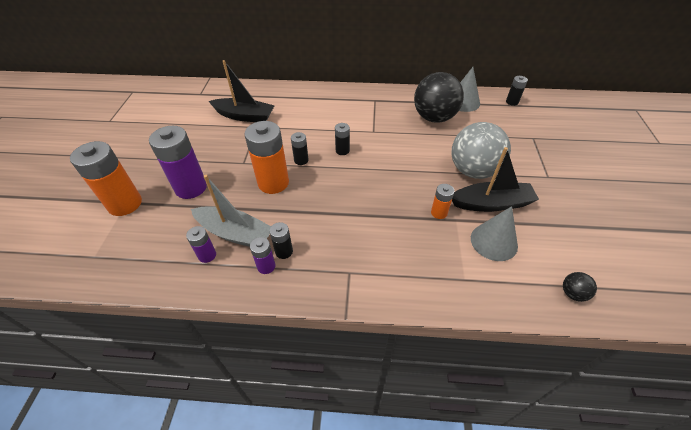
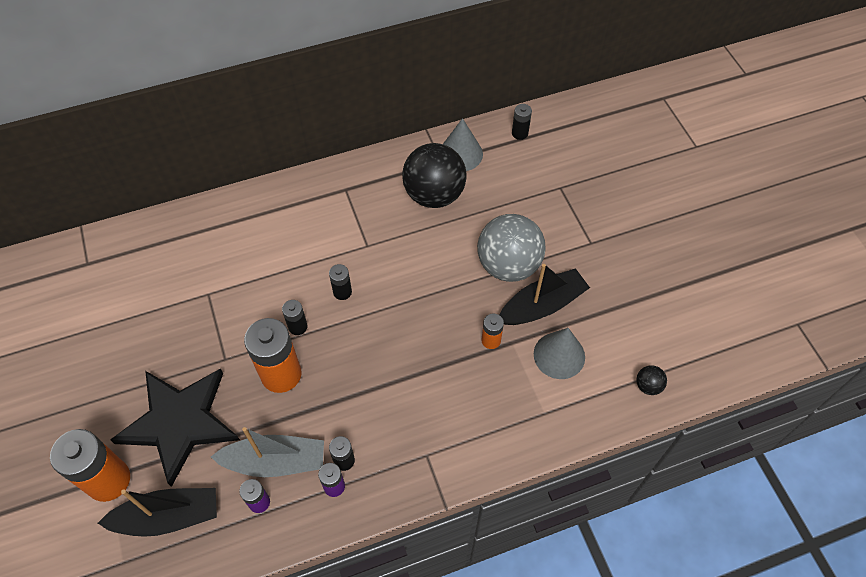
camera: 25 degrees left, 10 degrees up
(191, 187) = (179, 423): purple battery -> black star
(244, 116) = (180, 281): black boat -> black boat (168, 517)

